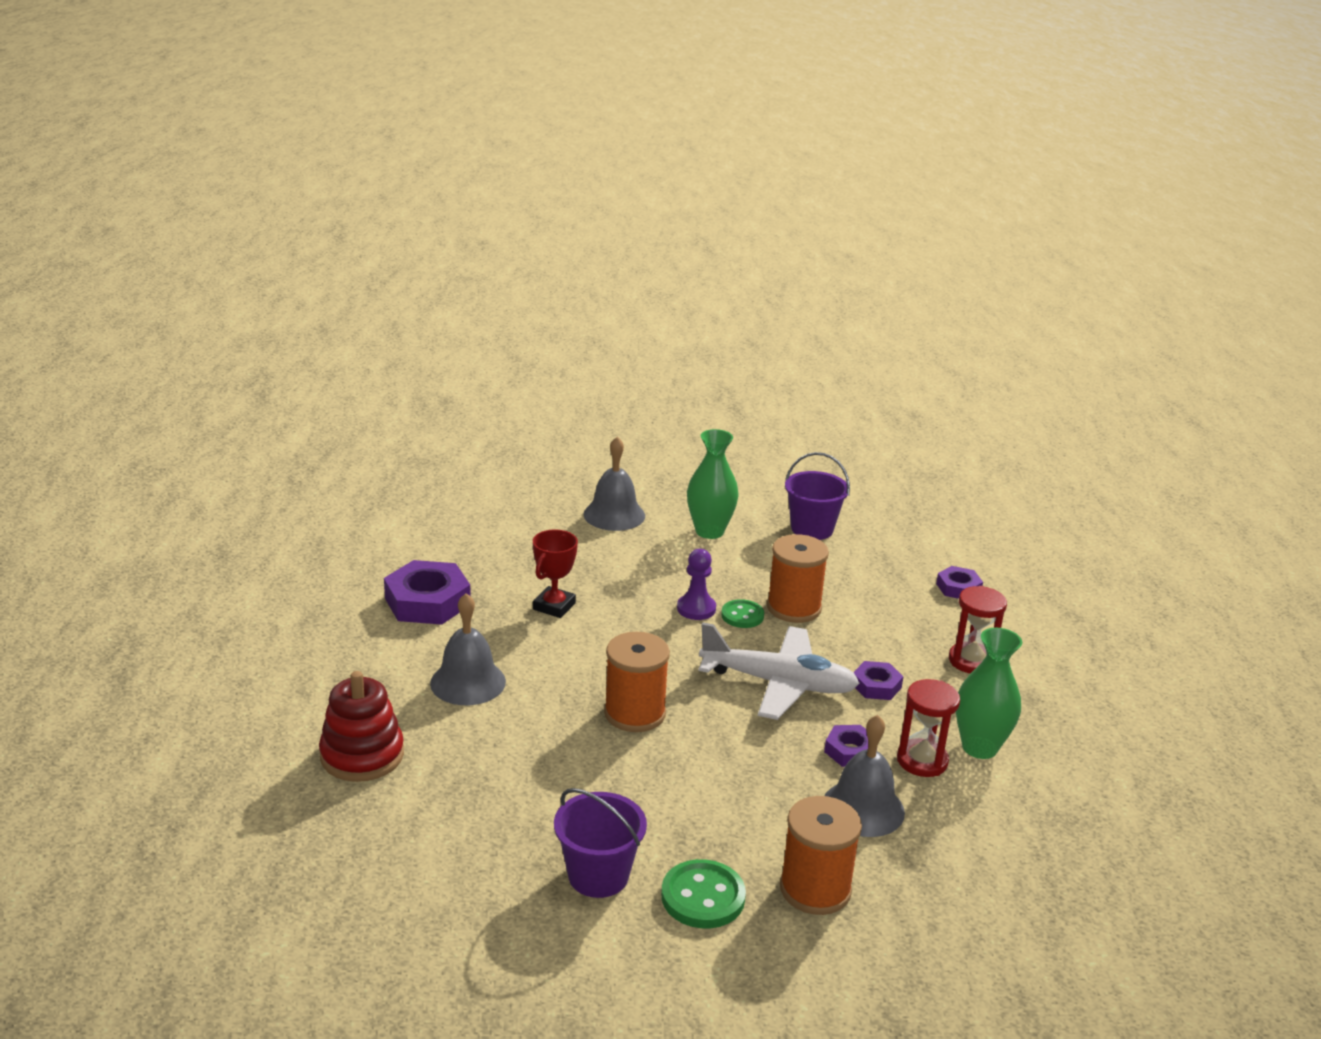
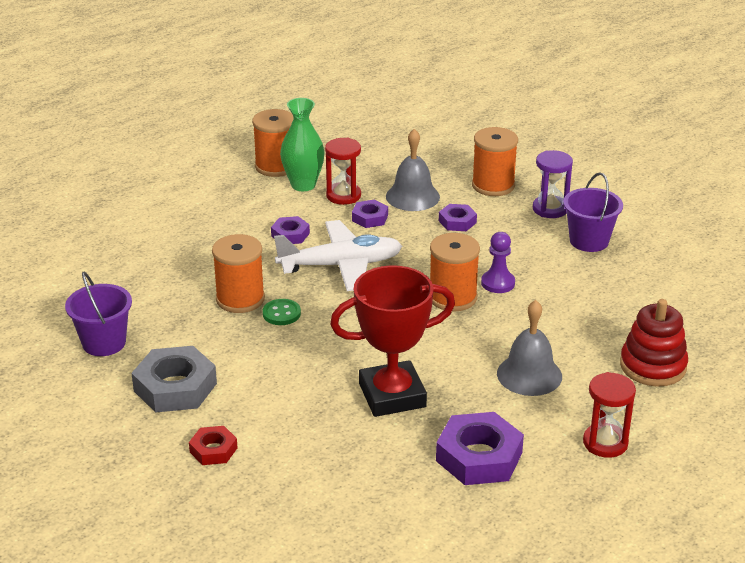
camera: 130 degrees left, 5 degrees up
(554, 606) = (392, 395): red trophy -> red trophy, size x1.79
(614, 515) = (213, 450): grey bell -> red nut
(696, 609) = (301, 335): purple pawn -> purple pawn (498, 283)
(703, 897) = (550, 209): green button -> purple hourglass
(709, 531) = (175, 387): green vase -> grey nut
(779, 684) = (341, 265): white plane -> white plane turned 105 degrees clockwise
(958, 588) = (117, 251): purple nut -> purple nut (457, 221)
(971, 661) = (212, 216): red hourglass -> red hourglass (605, 443)
(1048, 752) = (276, 166): none -> orange spool

